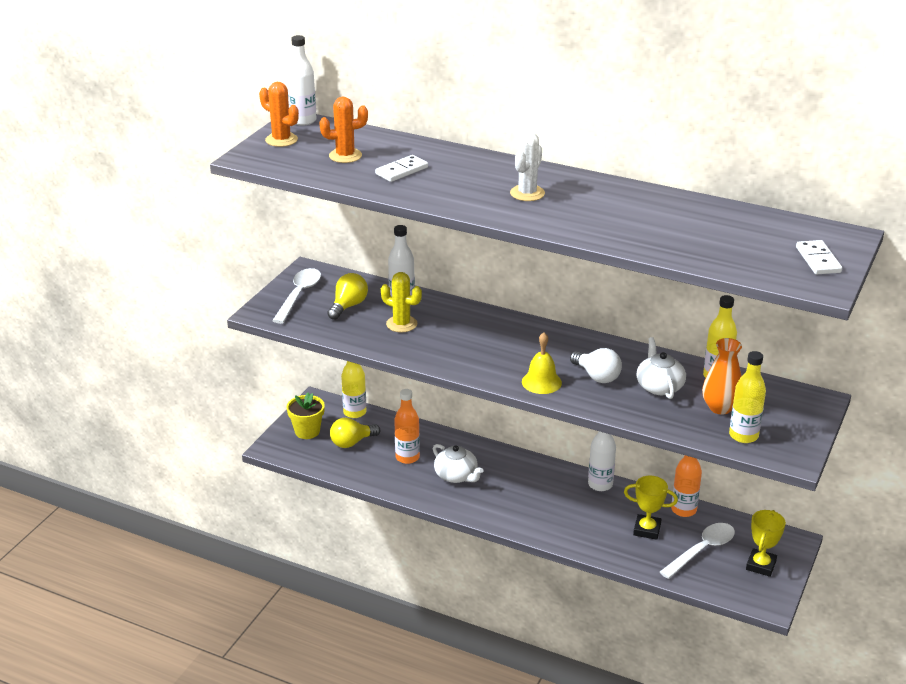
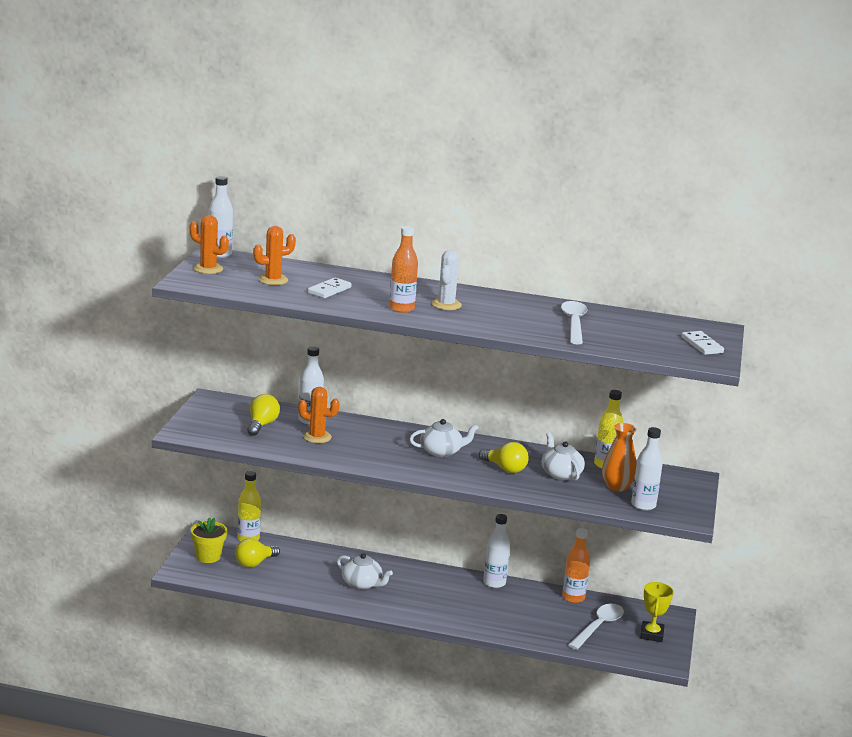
camera: 15 degrees left, 10 degrees down
(299, 295) = (211, 418): white spoon -> white spoon (574, 323)
(401, 324) = (317, 437): yellow cactus -> orange cactus
(407, 457) = (311, 572): orange bottle -> orange bottle (401, 308)
(532, 349) = (441, 451): none -> white teapot
(541, 382) = (459, 475): yellow bell -> none
(597, 376) = (505, 469): white light bulb -> yellow light bulb
(647, 530) = (546, 614): yellow trophy -> none
(743, 435) = (643, 505): yellow bottle -> white bottle

